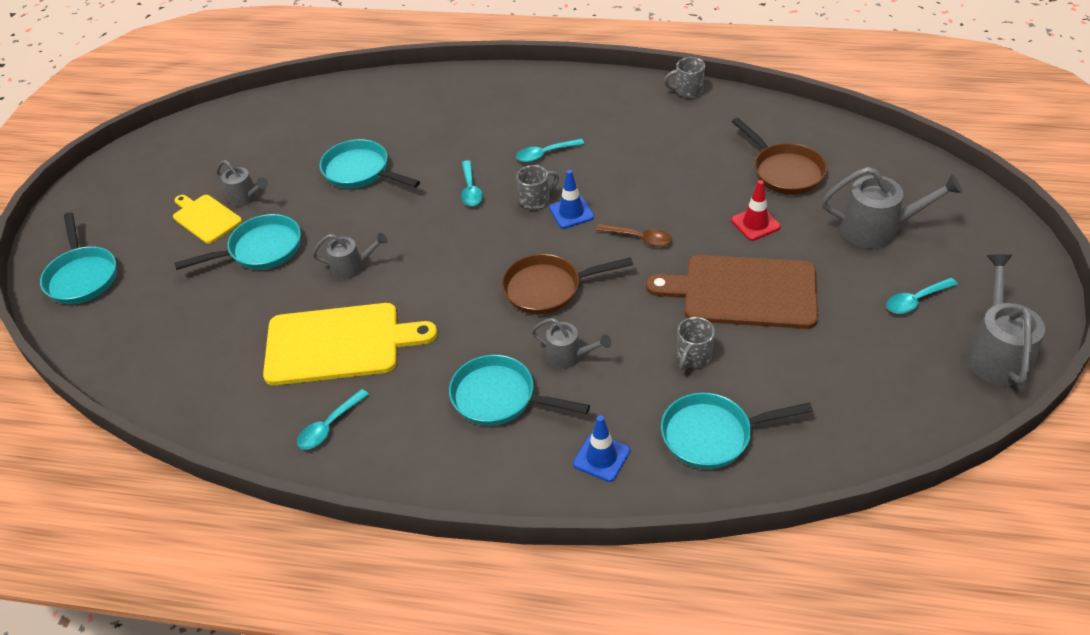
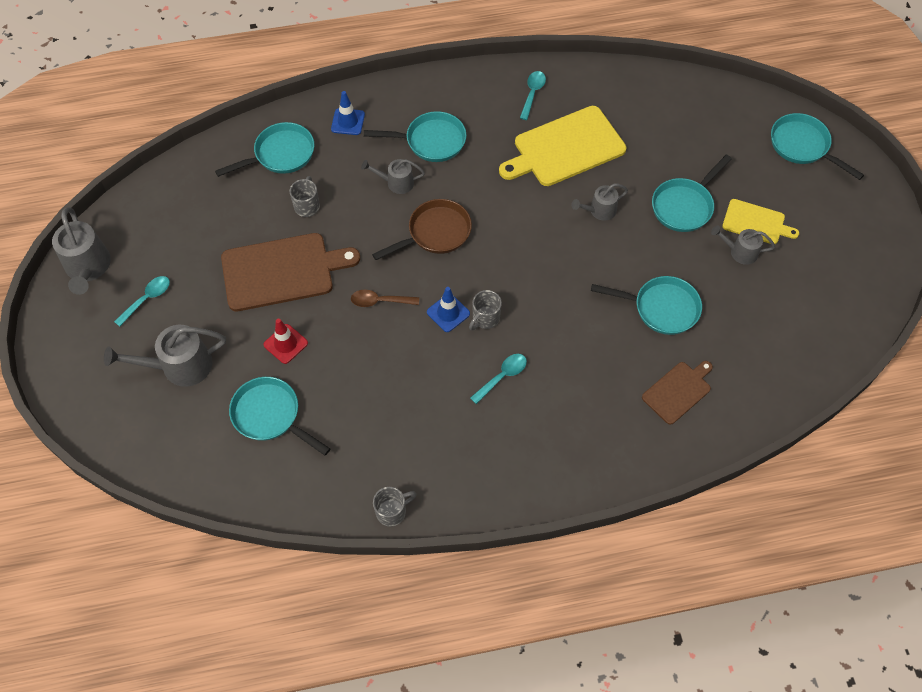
camera: 155 degrees right, 15 degrees up
(395, 114) = (678, 391): none -> brown cutting board
(470, 189) = (549, 314): turquoise spoon -> none
(784, 171) = (270, 415): brown pan -> turquoise pan

